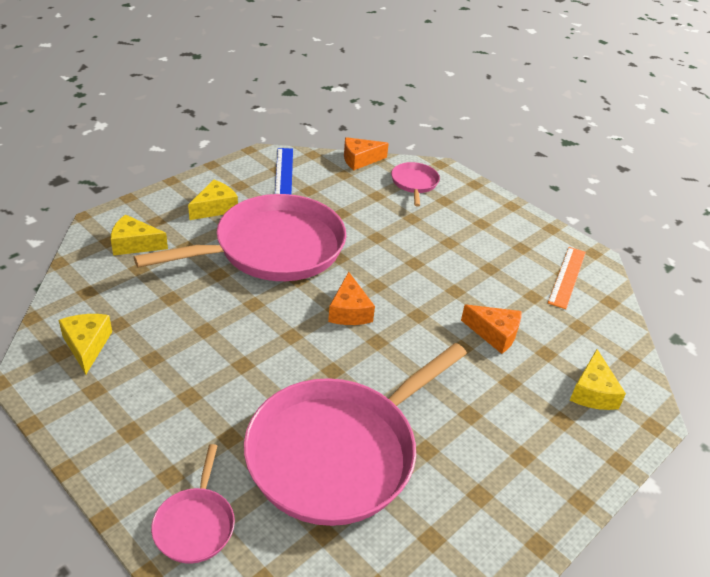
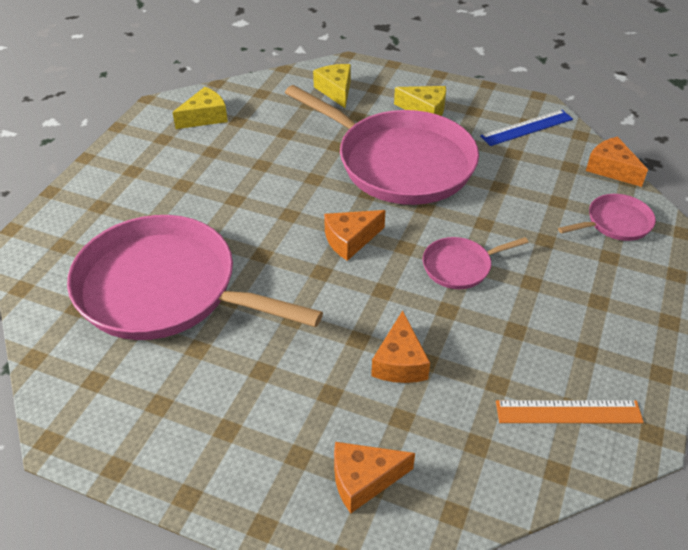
camera: 70 degrees right, 5 degrees up
(195, 525) = (59, 235): pink pan -> pink pan (460, 266)
(592, 392) = (363, 480): yellow cheese -> orange cheese

